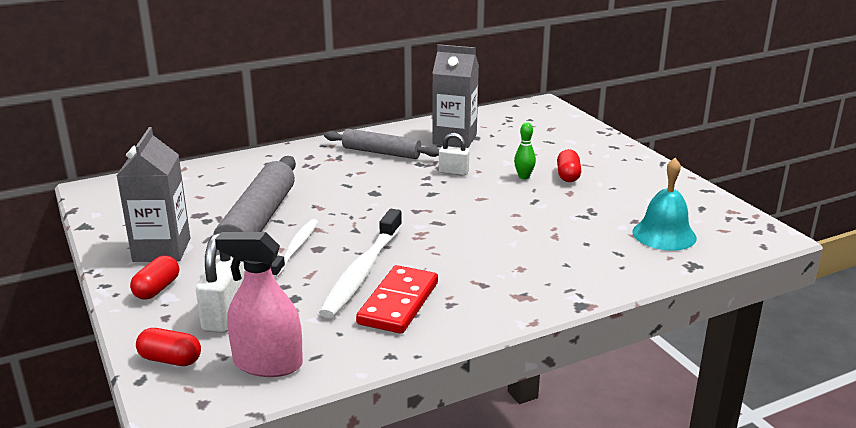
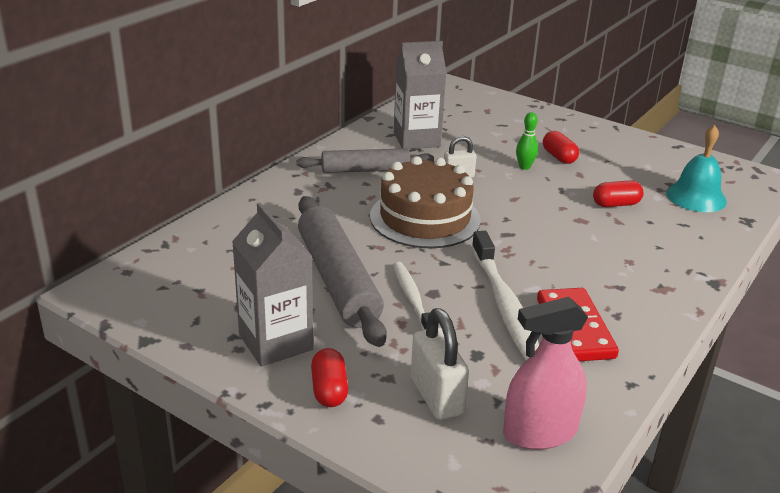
camera: 30 degrees left, 5 degrees up
(170, 360) = (444, 464): red capsule -> red capsule (616, 204)
(383, 196) = (425, 218): none -> brown cake

